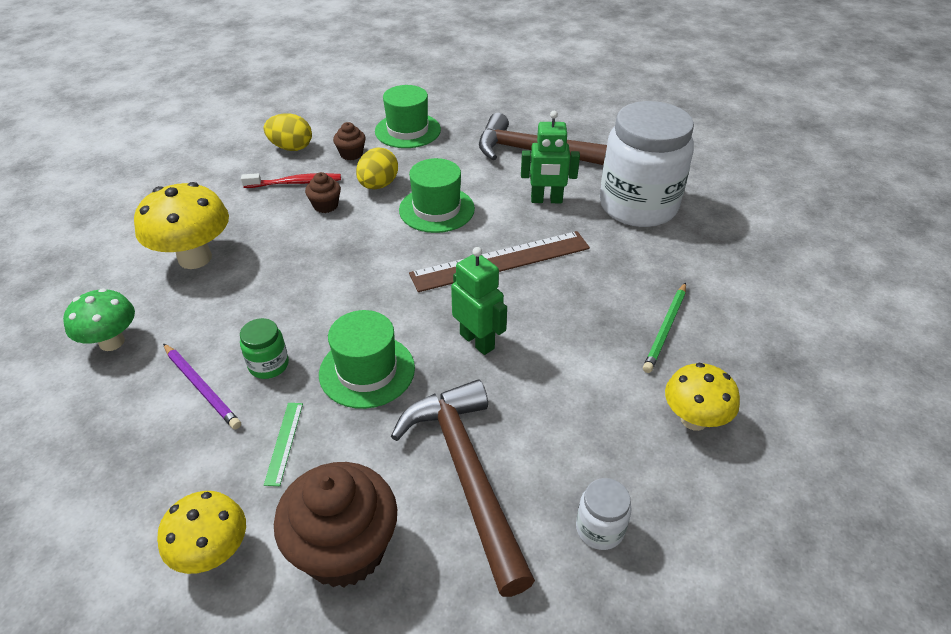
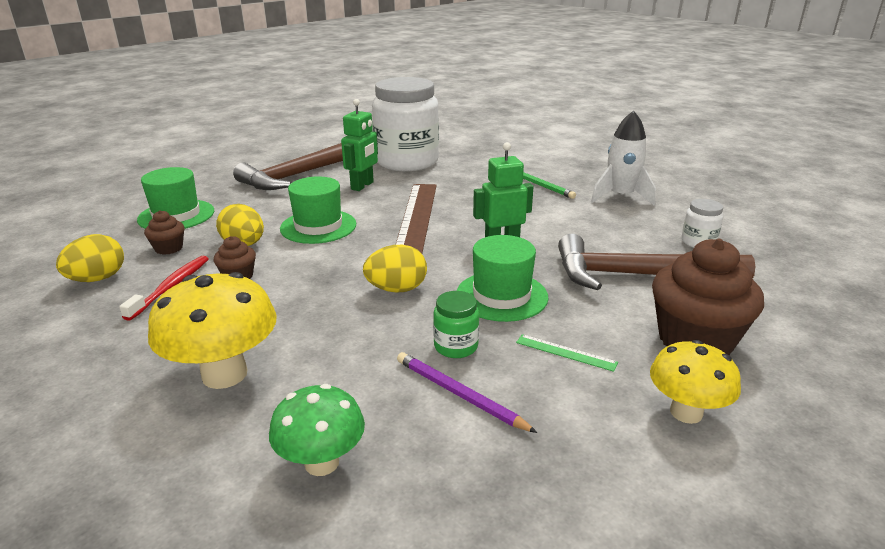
camera: 65 degrees left, 15 degrees down
(202, 387) = (459, 394): purple pencil -> purple pencil turned 120 degrees counterclockwise
(346, 298) = (396, 289): none -> yellow egg
(694, 419) = (621, 196): yellow mushroom -> white rocket

